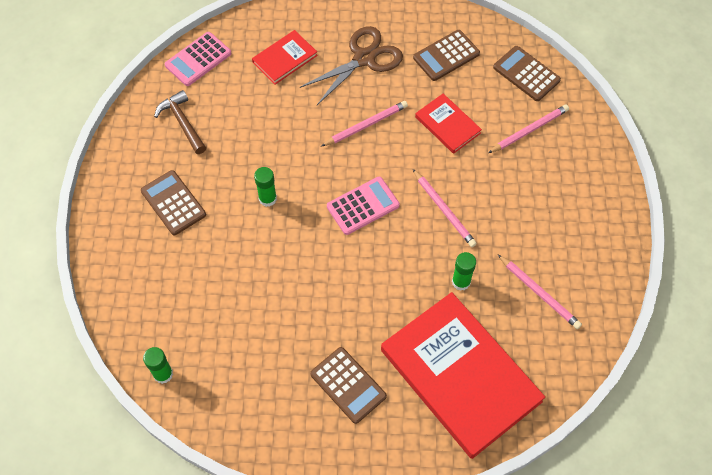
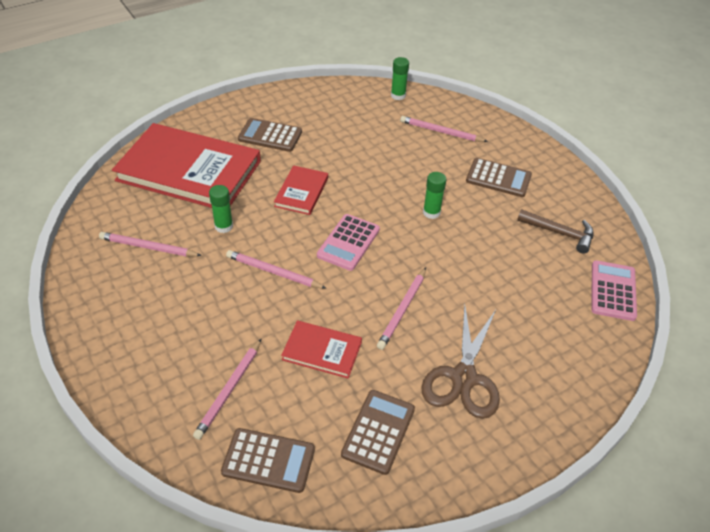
camera: 145 degrees right, 15 degrees down
(169, 291) = (441, 132): none -> pink pencil
(284, 59) = (539, 334): red book -> red book (301, 192)

